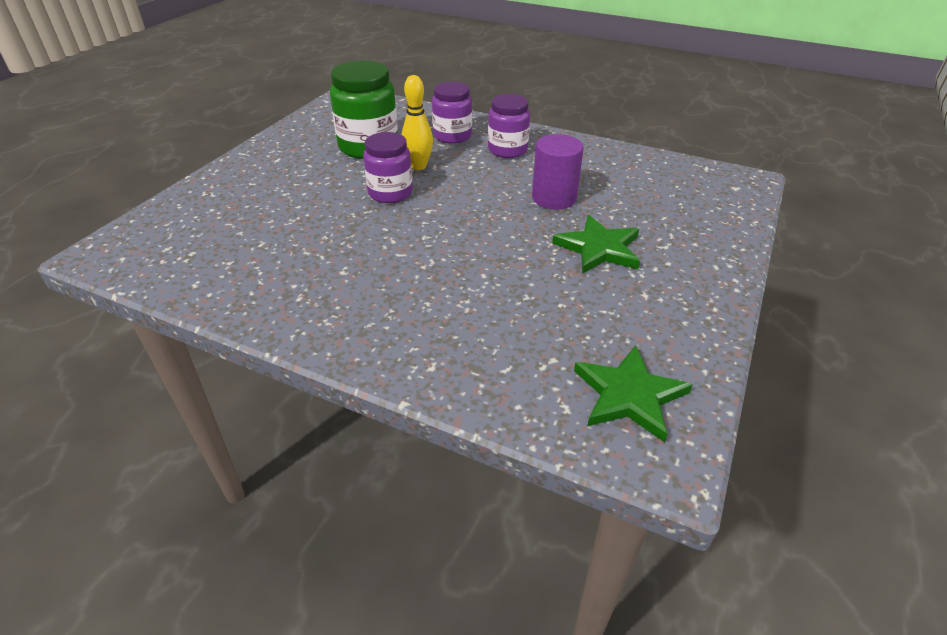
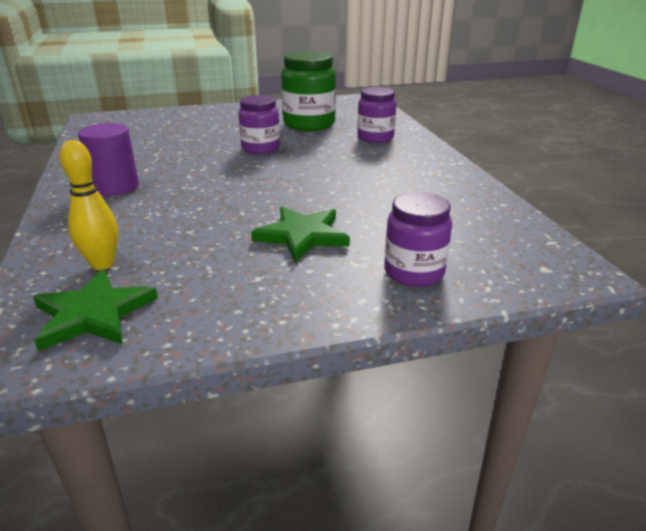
camera: 50 degrees right, 10 degrees down
(418, 166) = (311, 143): yellow bowling pin -> yellow bowling pin (102, 264)
(507, 150) = (393, 158): purple jar -> purple jar (414, 272)
(554, 198) = (351, 195): purple cylinder -> purple cylinder (115, 187)

